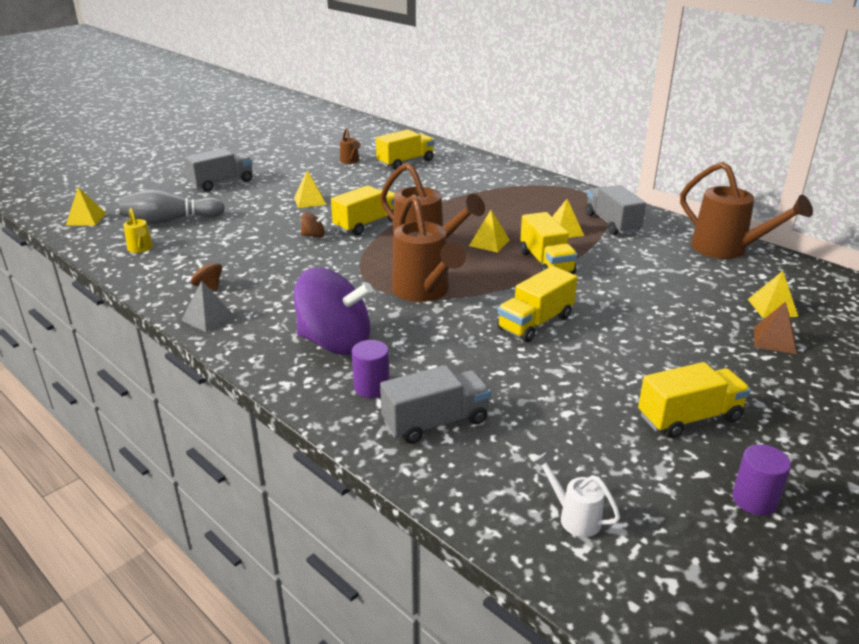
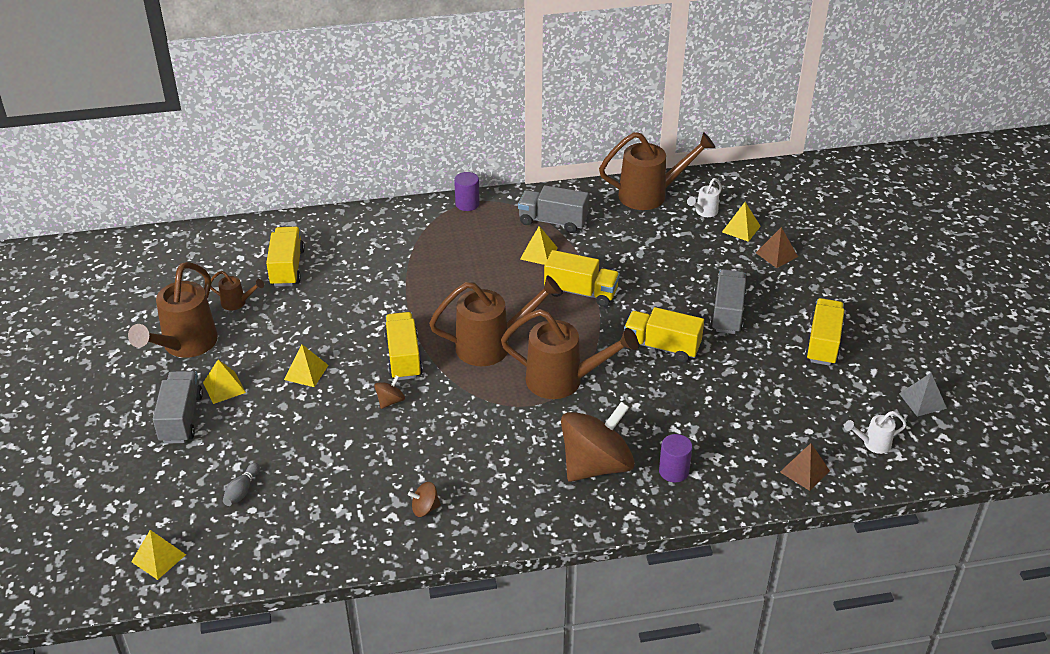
camera: 55 degrees left, 10 degrees up
(141, 249) = (290, 533): yellow watering can -> none
(170, 221) = (242, 491): grey bowling pin -> grey bowling pin, size x0.49
(208, 318) = (485, 528): grey pyramid -> grey pyramid (922, 401)
(291, 162) = (185, 345): none -> brown watering can
(335, 343) = (596, 465): purple spinning top -> brown spinning top
(435, 422) = (740, 458): grey truck -> grey truck (727, 313)
(465, 476) = (804, 471): none -> brown pyramid
(489, 243) = (516, 304): yellow pyramid -> yellow pyramid (224, 387)
(535, 323) = (661, 347): yellow truck -> yellow truck turned 120 degrees clockwise
(754, 500) = (907, 366): purple cylinder -> purple cylinder (467, 204)
(757, 281) = (704, 212): none -> white watering can

